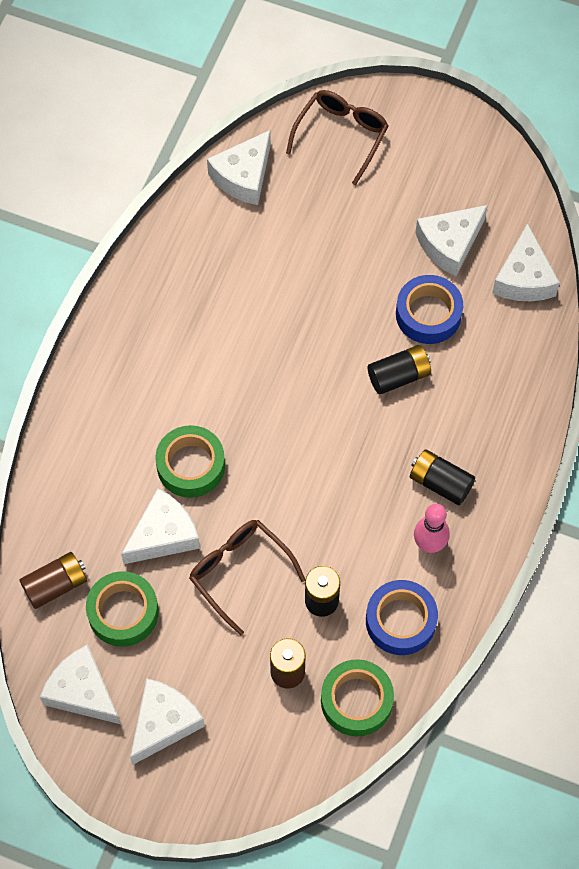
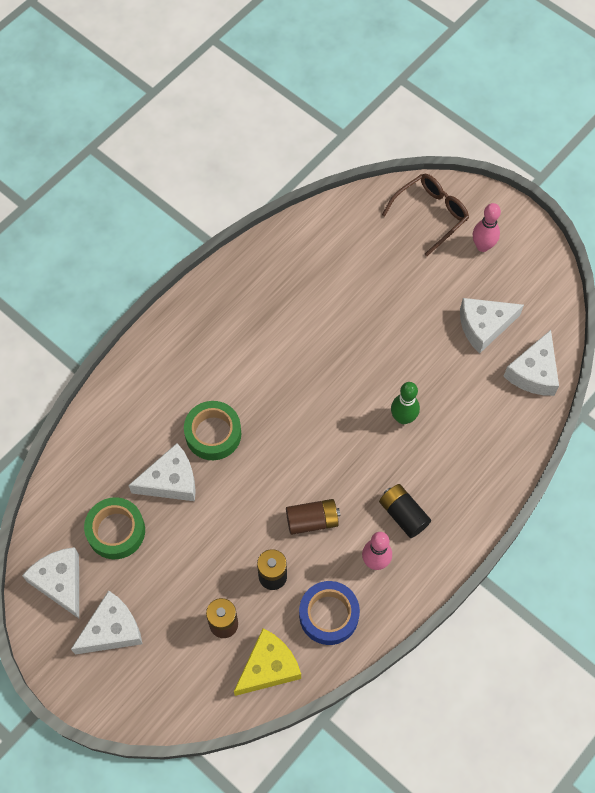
camera: 20 degrees right, 0 degrees up
(55, 585) = (74, 491): brown battery -> brown battery (312, 520)
(239, 572) = (217, 530): brown glasses -> none
(243, 176) = (342, 222): white cheese -> none
(356, 701) = (268, 667): green tape -> yellow cheese
(399, 376) = (403, 418): black battery -> green bowling pin
(414, 153) = (482, 246): none -> pink bowling pin
(428, 314) = (445, 376): blue tape -> none

